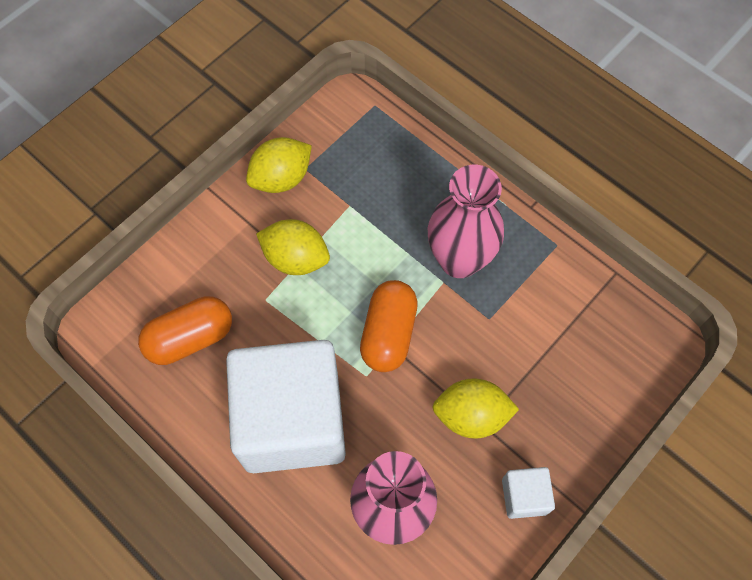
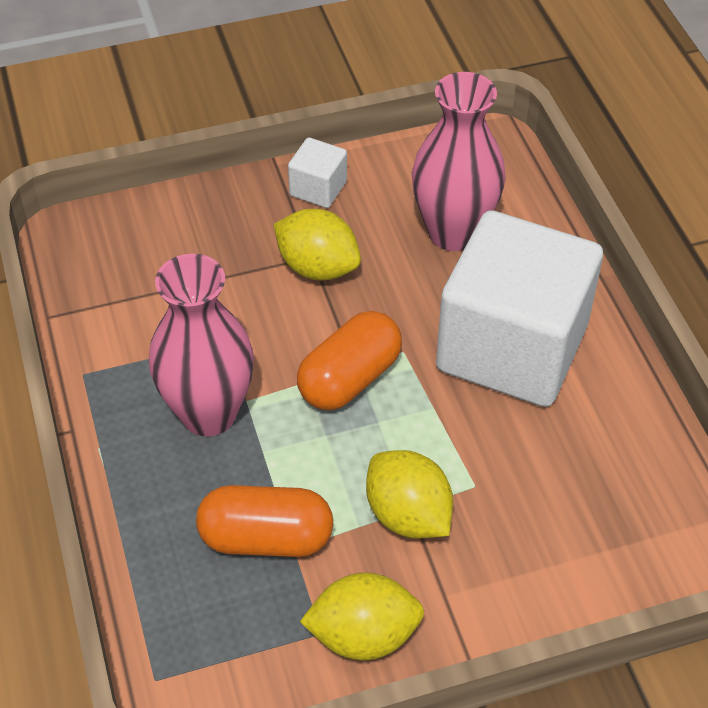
camera: 150 degrees left, 15 degrees down
(190, 338) = (592, 486): orange capsule -> orange capsule (266, 538)

